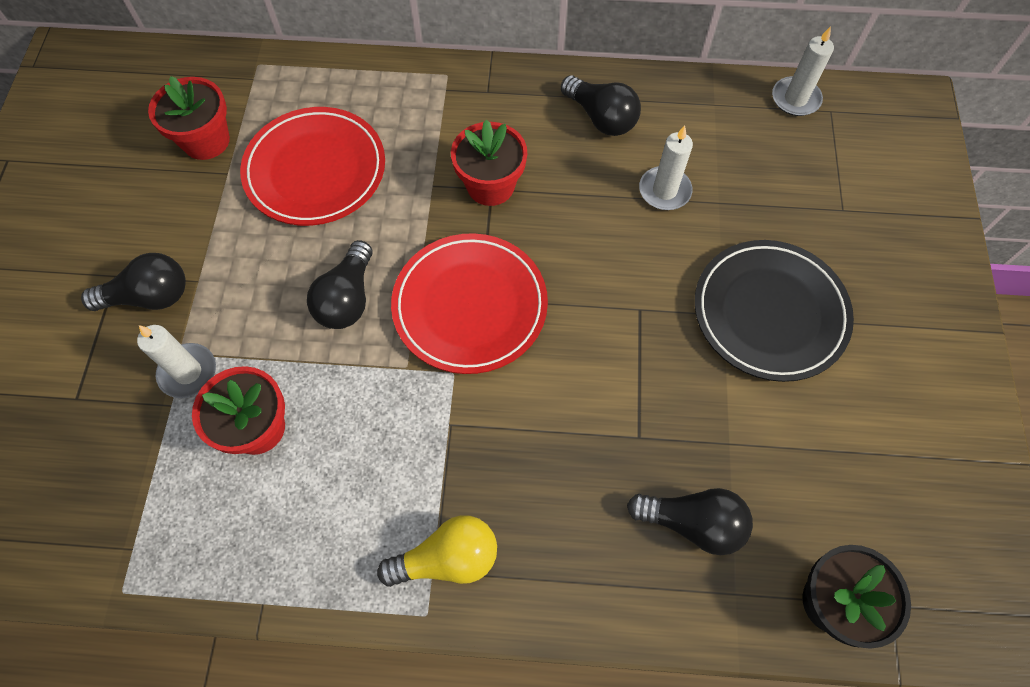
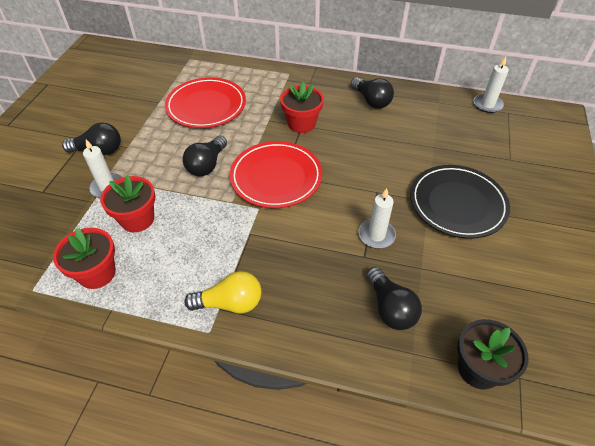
camera: 10 degrees right, 15 degrees down
(206, 141) = (152, 87): red flower pot -> red flower pot (97, 273)
(664, 191) = (402, 137): white candle -> white candle (376, 235)
(692, 523) = (390, 308): black light bulb -> black light bulb turned 45 degrees clockwise

